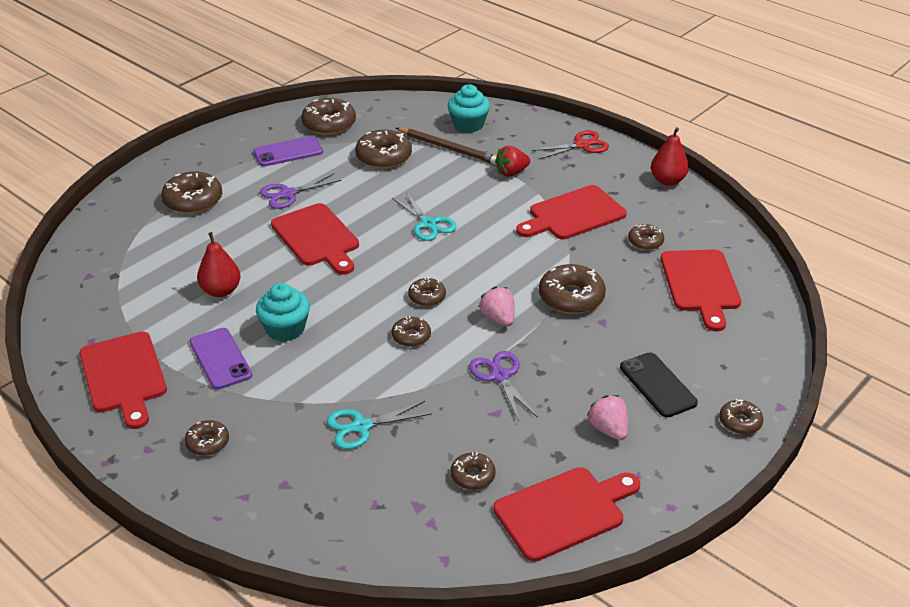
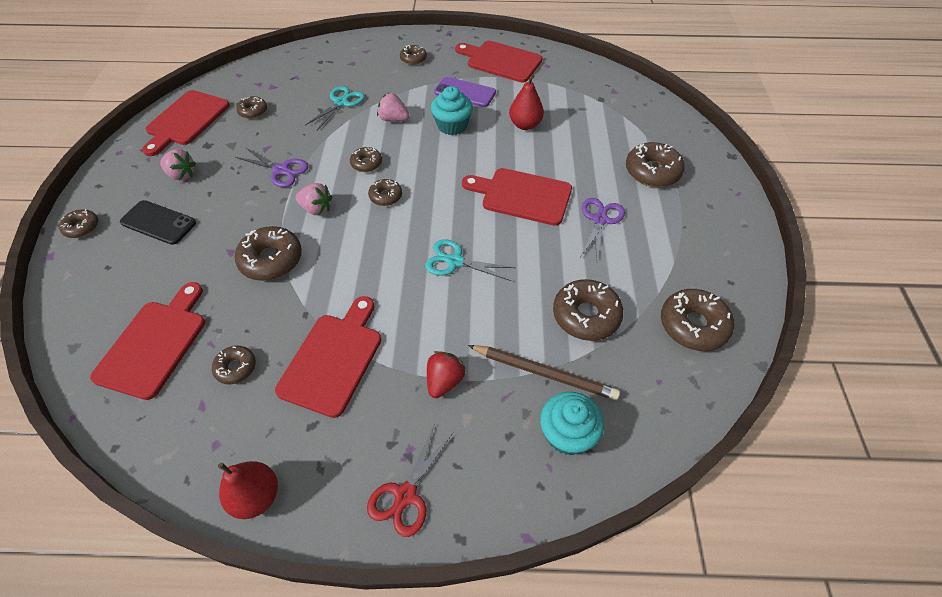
camera: 140 degrees right, 15 degrees up
(288, 152) = (669, 263): purple phone -> none
(331, 370) = (393, 119): none -> pink strawberry
(447, 148) = (544, 373): brown pencil -> brown pencil turned 150 degrees counterclockwise
(700, 284) = (154, 344): red cutting board -> red cutting board turned 60 degrees clockwise

